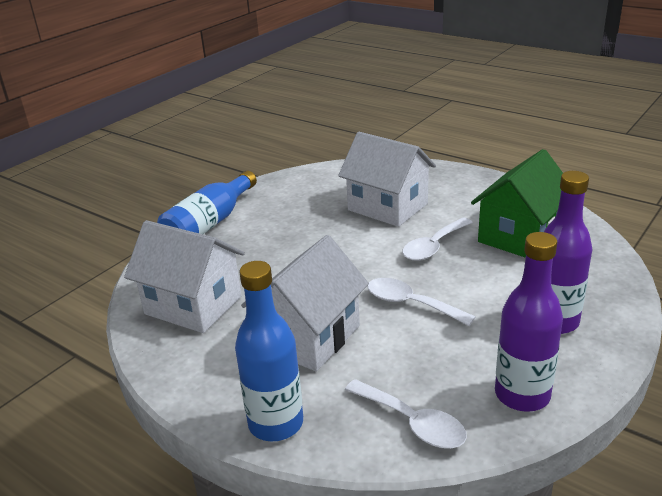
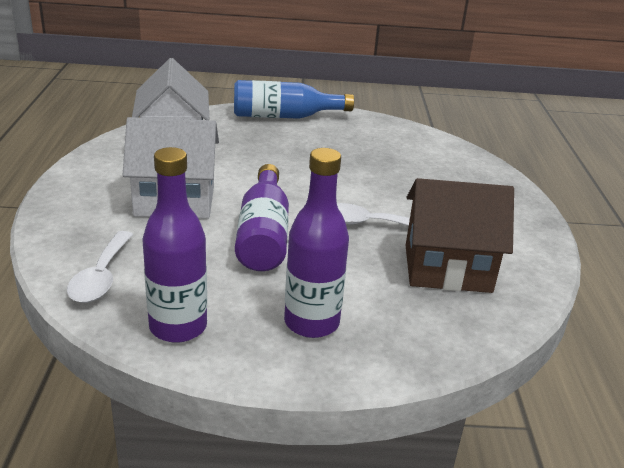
camera: 50 degrees right, 0 degrees up
(276, 423) = (62, 217): blue bottle -> none
(387, 207) = (408, 183): white house -> none
(410, 304) = (263, 235): white spoon -> purple bottle
(519, 236) = (447, 268): green house -> brown house

